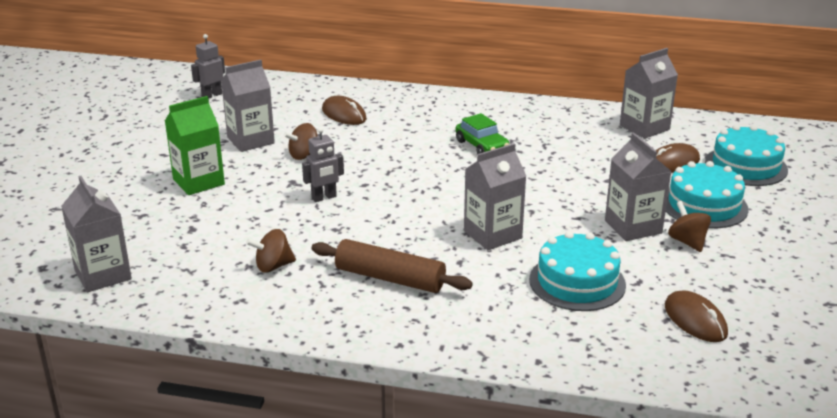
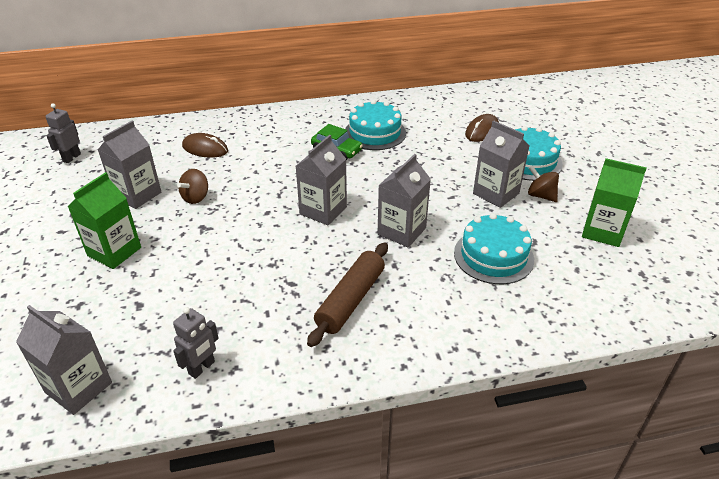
camera: 25 degrees left, 10 degrees up
(273, 266) = (241, 321): brown spinning top -> none
(324, 198) = (241, 235): grey robot -> grey robot (202, 368)
(390, 278) = (350, 300): brown rolling pin -> brown rolling pin turned 60 degrees counterclockwise
(644, 127) = (442, 105): grey carton -> grey carton (323, 210)
(695, 320) = (596, 263): brown mouse -> none
(733, 294) = (602, 231): none -> green carton
(746, 166) = (530, 121): turquoise cake -> turquoise cake (375, 133)

